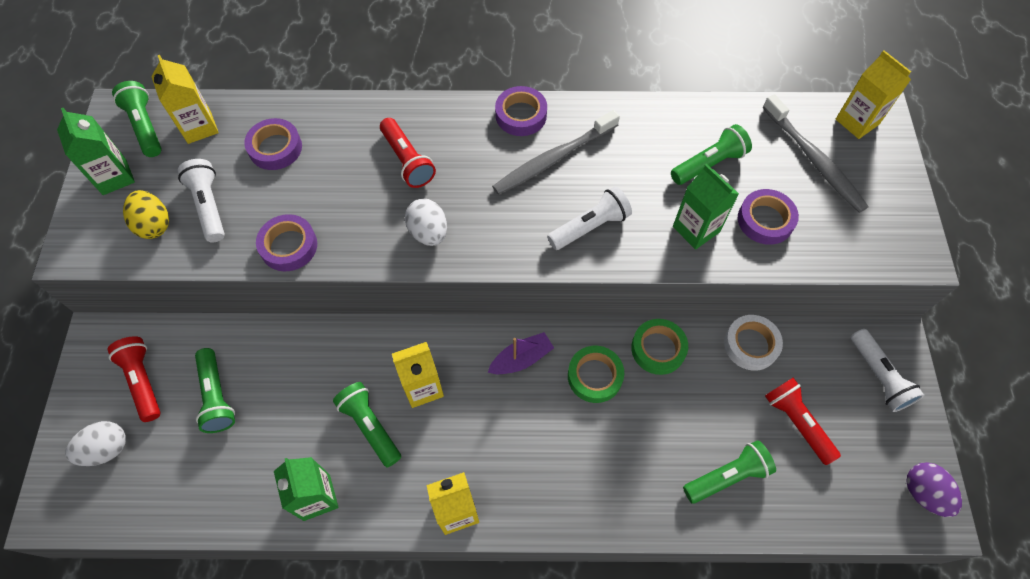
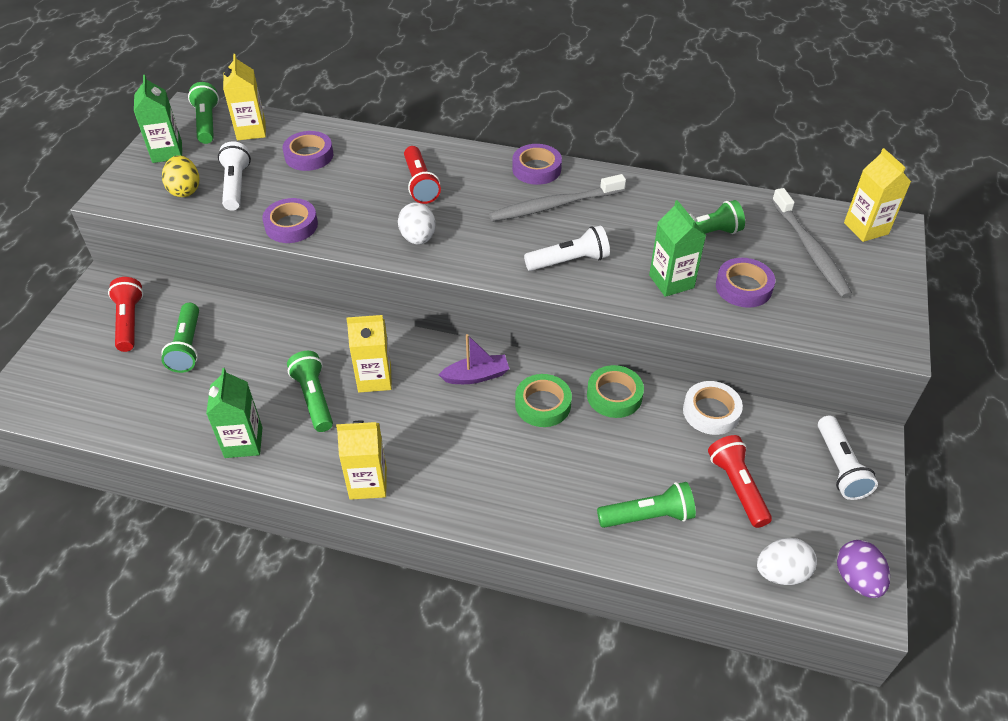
camera: 15 degrees right, 15 degrees down
(106, 449) = (77, 365): white egg -> white egg (781, 573)

